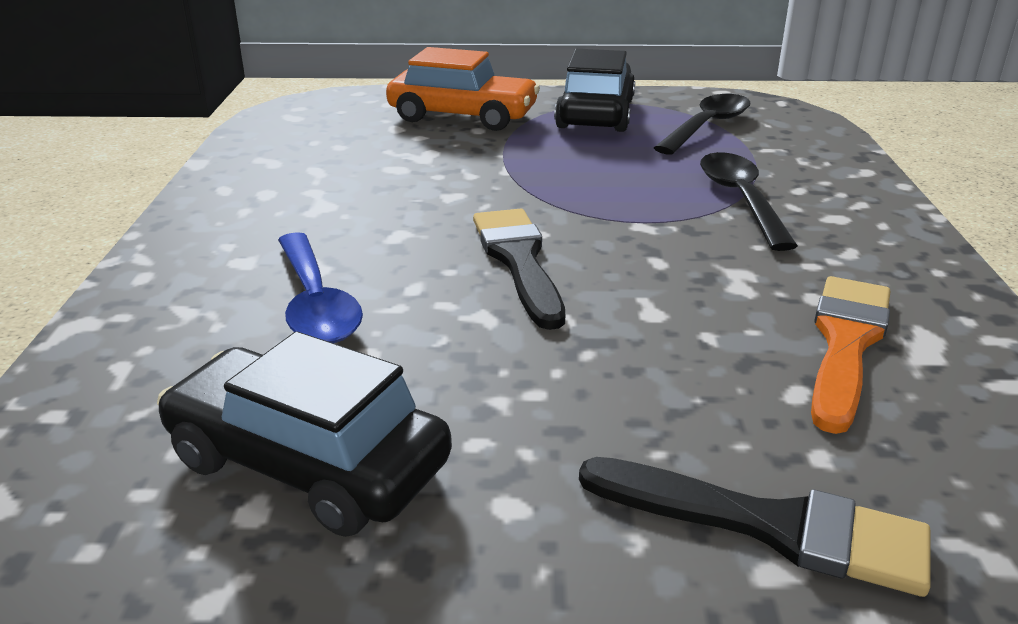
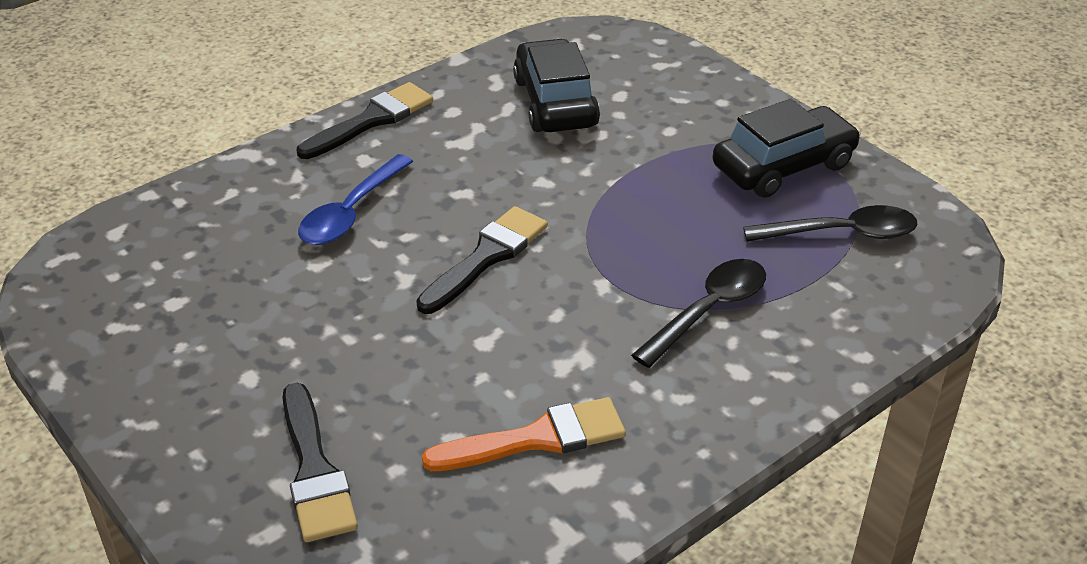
camera: 50 degrees right, 10 degrees up
(190, 233) = (371, 120): none -> black brush
(307, 463) = (218, 297): black car -> black car (555, 102)
(463, 116) = (684, 110): orange car -> none

